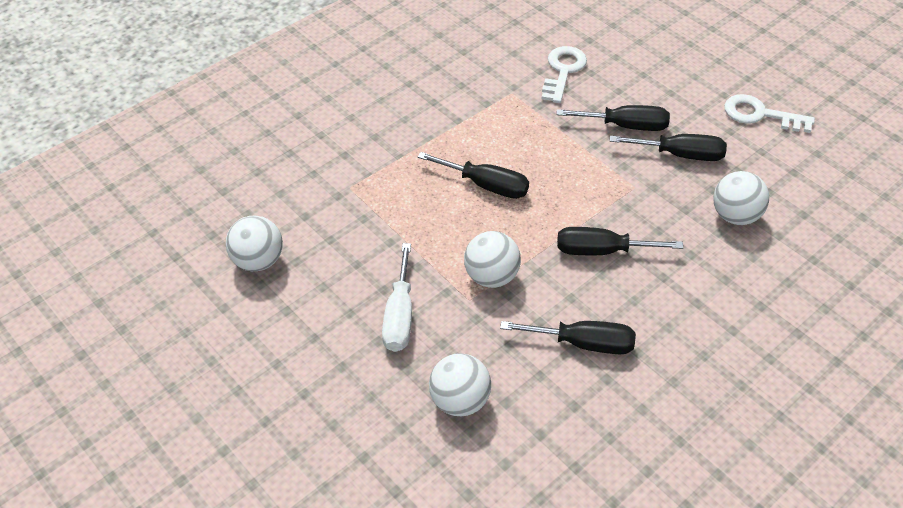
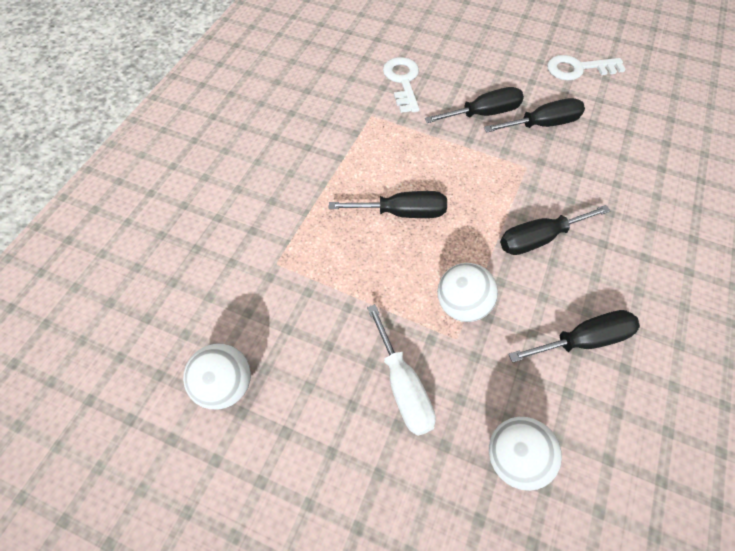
camera: 25 degrees left, 10 degrees up
(735, 216) = (619, 163): white ball -> none

